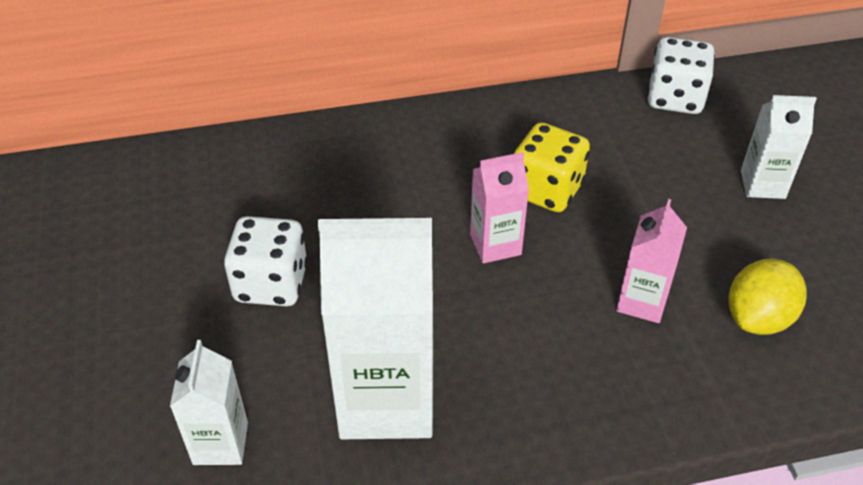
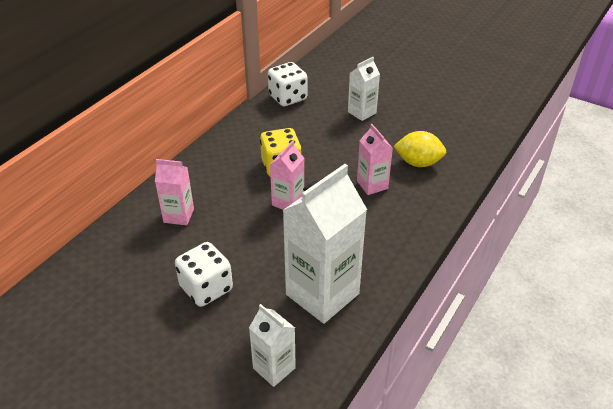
camera: 45 degrees left, 5 degrees down
(349, 171) = (178, 215): none -> pink carton
(758, 318) = (418, 163): yellow lemon -> yellow lemon turned 75 degrees counterclockwise

